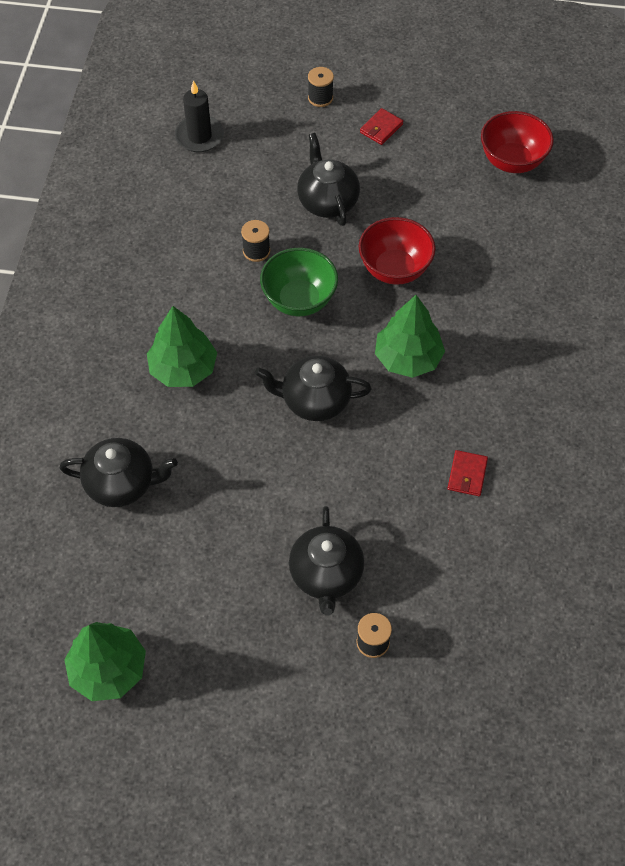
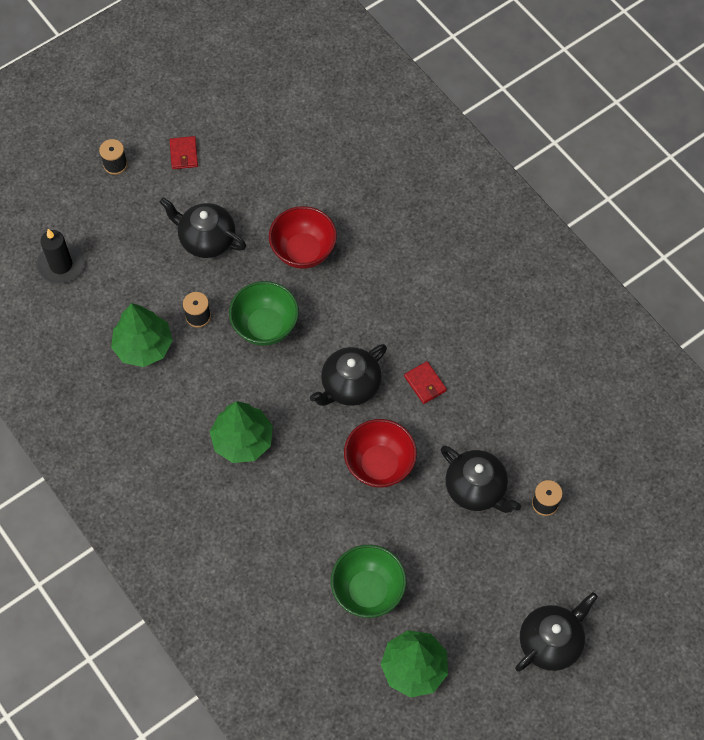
camera: 45 degrees left, 5 degrees up
(122, 484) = (290, 550): black teapot -> black teapot (551, 642)
(144, 572) = (368, 591): none -> green bowl
(408, 358) = (376, 306): green tree -> green tree (143, 346)
(467, 474) = (491, 350): red wallet -> red wallet (425, 383)
(512, 161) = (297, 108): red bowl -> red bowl (379, 465)

